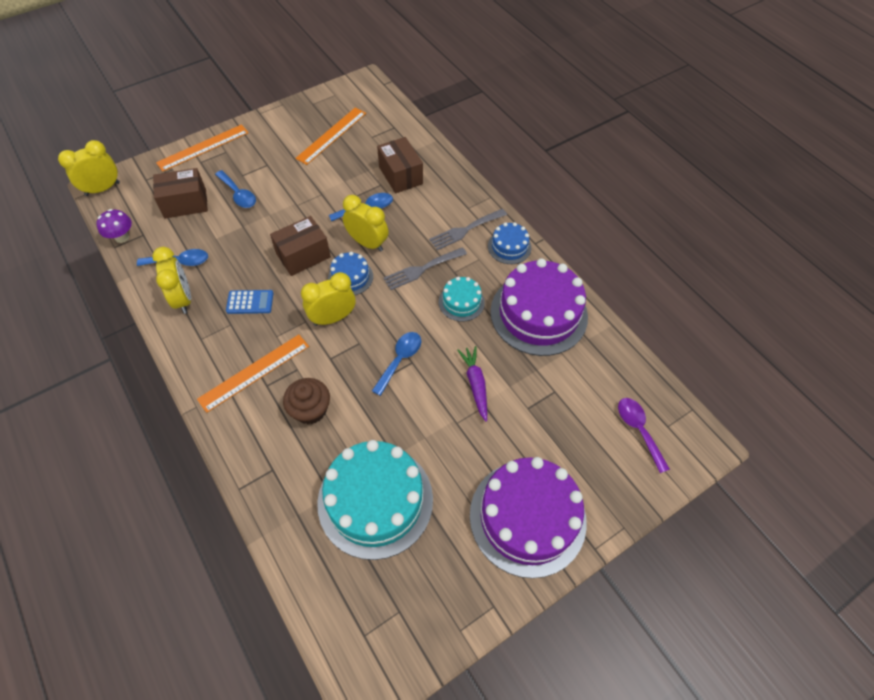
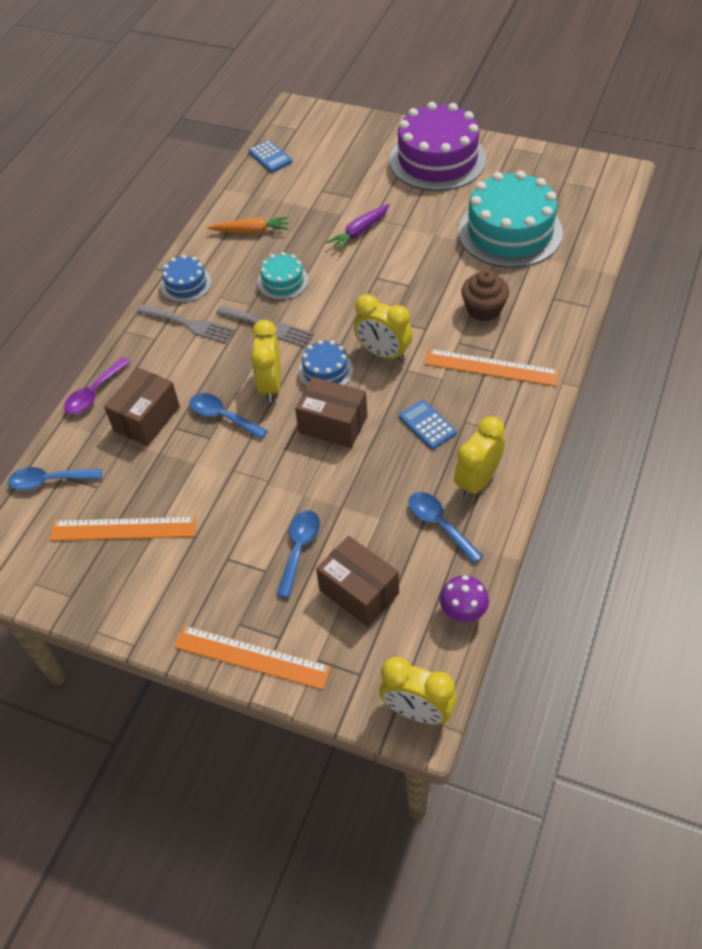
camera: 120 degrees left, 5 degrees down
(400, 360) = (382, 285): blue spoon -> blue spoon (49, 481)
(538, 314) = (251, 231): purple cake -> orange carrot
(635, 381) = (270, 157): none -> blue calculator
(639, 430) = (314, 140): purple spoon -> purple spoon (94, 393)

